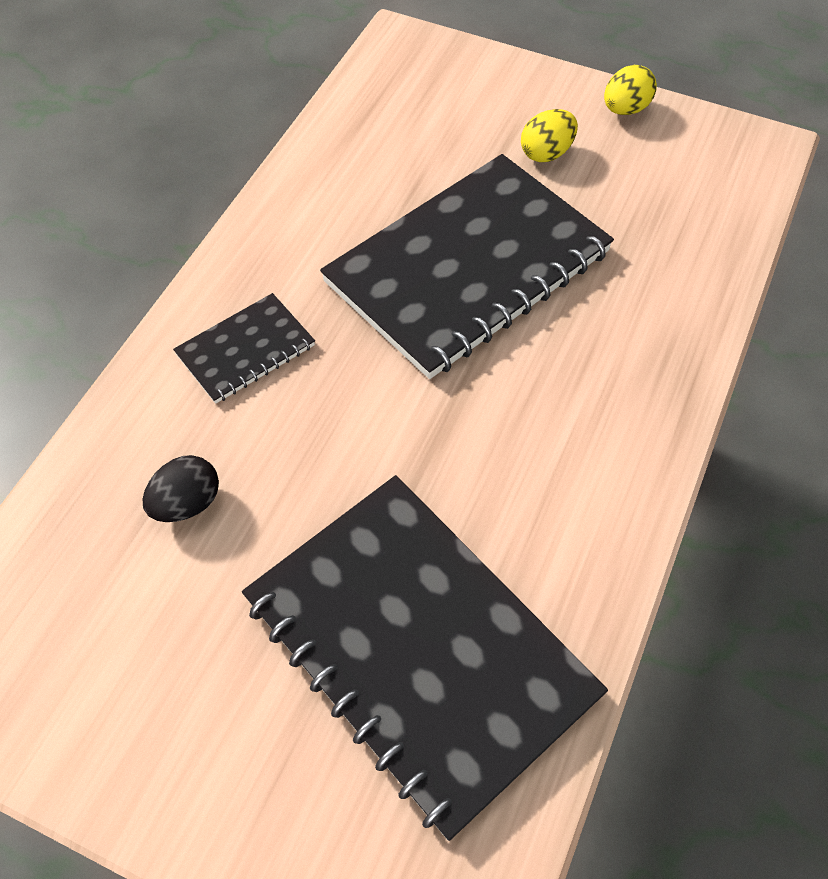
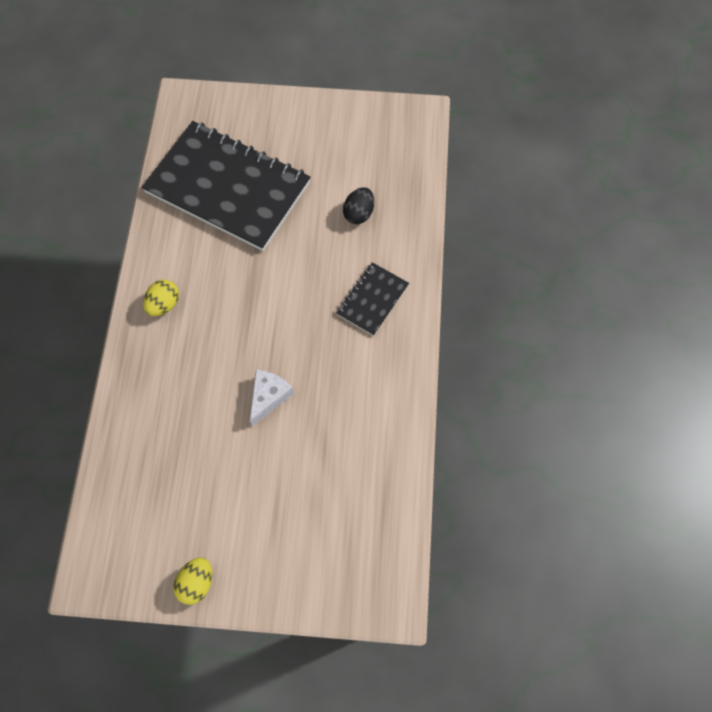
camera: 160 degrees right, 10 degrees up
(468, 267) = (269, 397): black notebook -> white cheese
(546, 153) = (244, 514): yellow egg -> yellow egg (164, 304)

